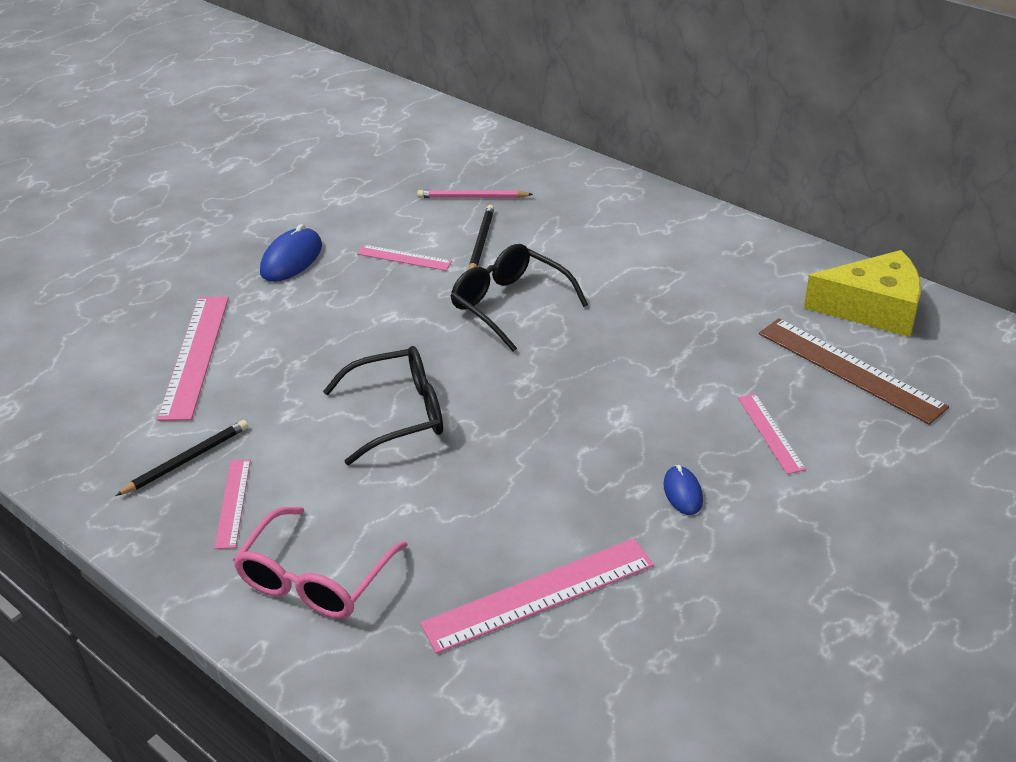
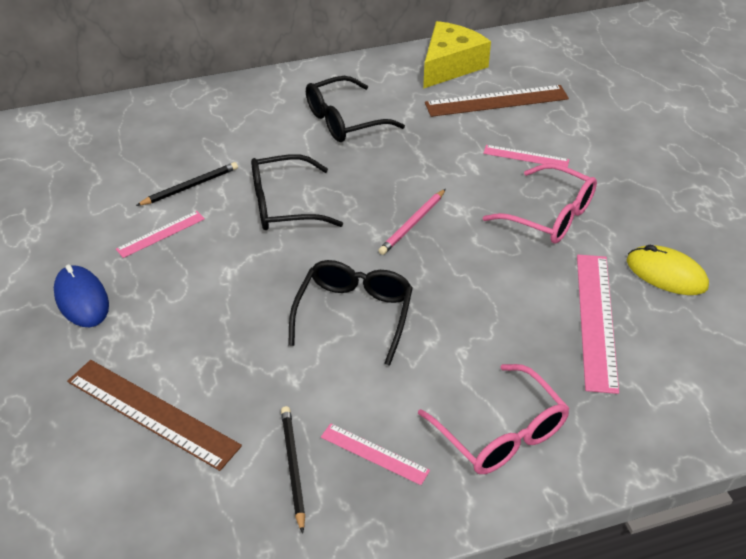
camera: 60 degrees left, 5 degrees up
(195, 356) = (152, 413): pink ruler -> brown ruler
(472, 197) = (126, 166): pink pencil -> pink pencil (413, 224)
(481, 242) = (190, 186): black pencil -> black pencil turned 105 degrees clockwise
(675, 631) = (666, 274): none -> yellow mouse
(680, 281) = (344, 121): none -> black glasses
(682, 492) = (550, 216): blue mouse -> pink glasses

